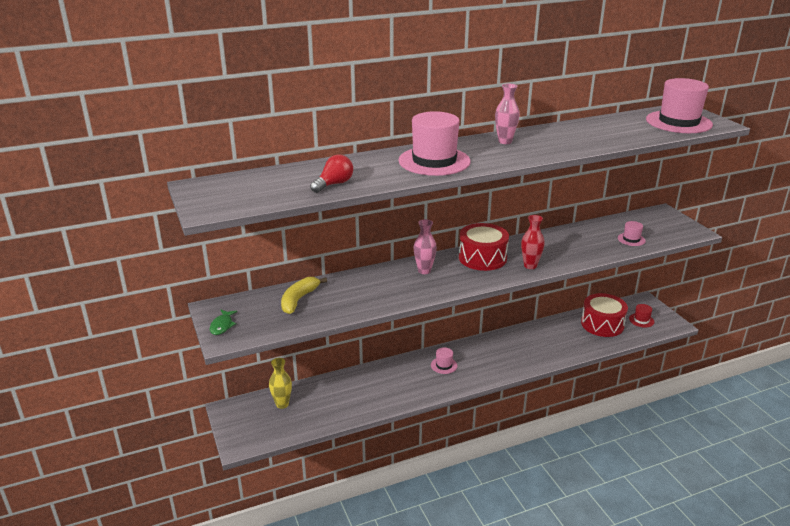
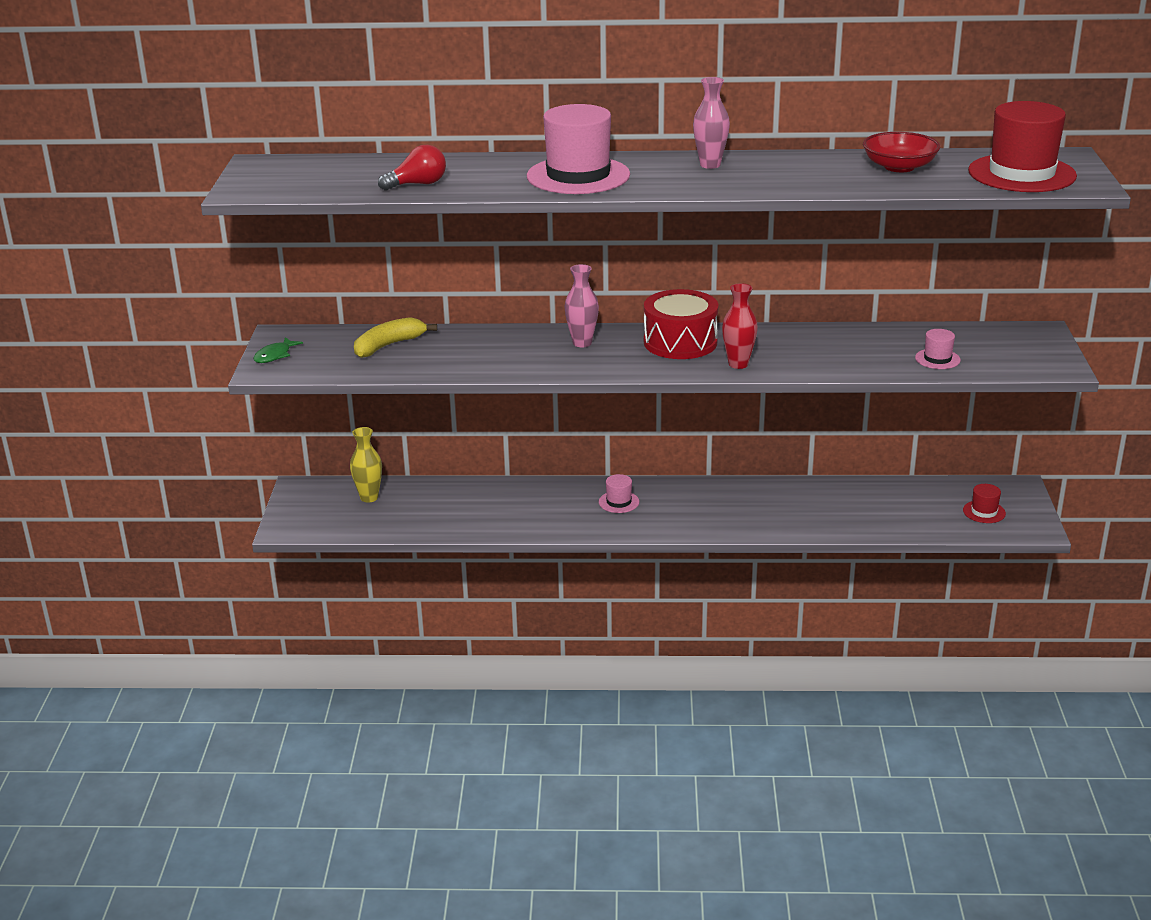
camera: 25 degrees right, 0 degrees up
(602, 324) = (912, 503): red drum -> none
(611, 127) = (899, 167): none -> red bowl
(678, 122) = (1021, 174): pink hat -> red hat

